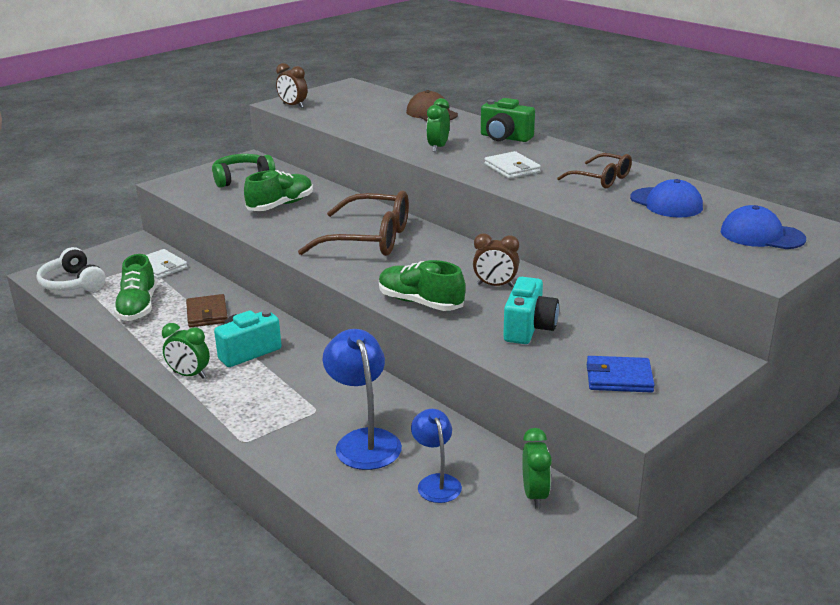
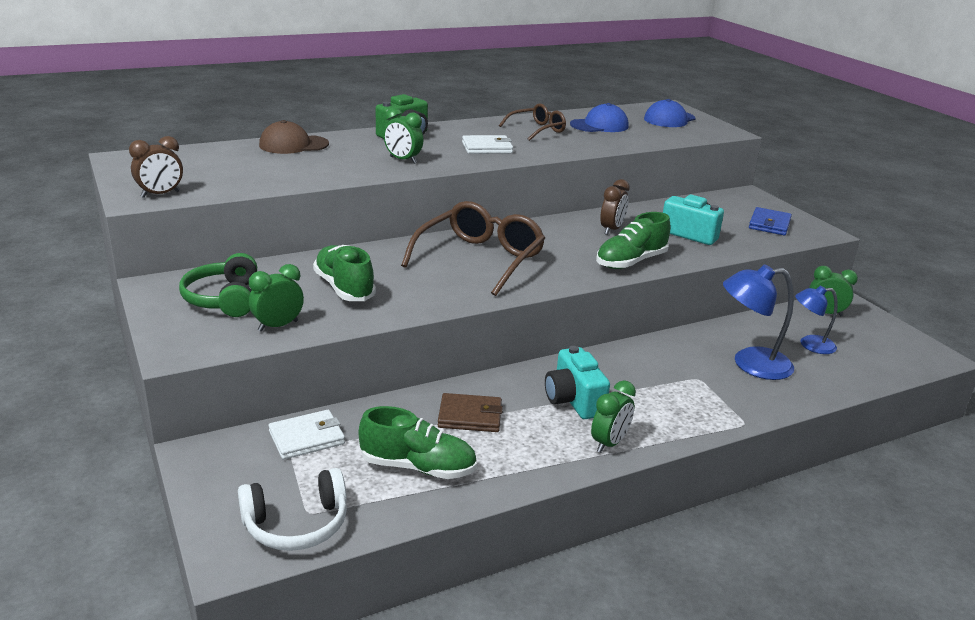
camera: 75 degrees left, 0 degrees up
(212, 199) = (278, 326): none -> green clock

